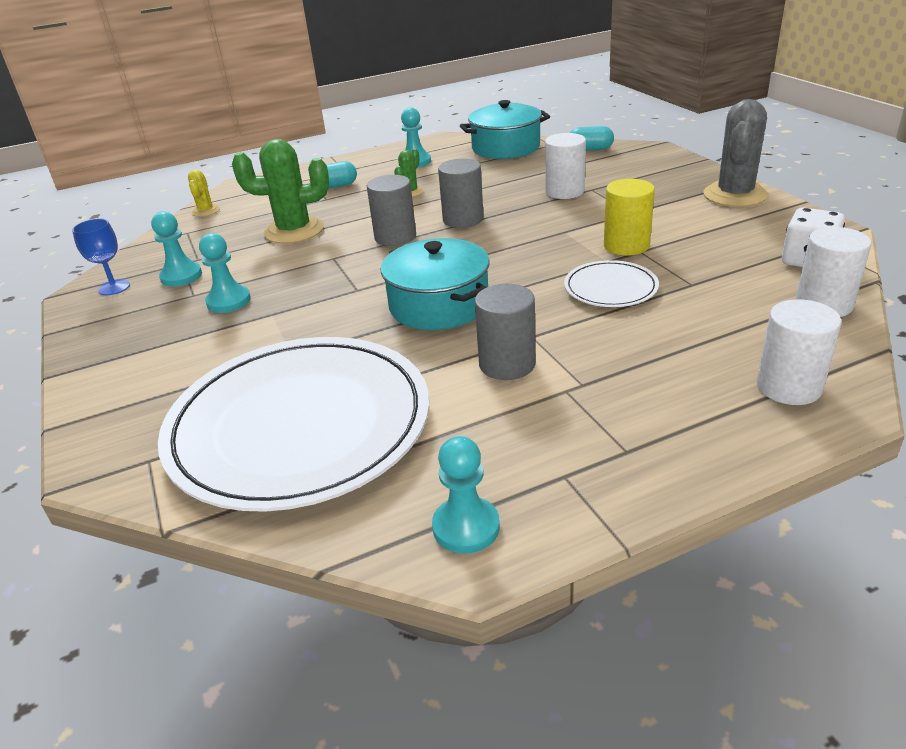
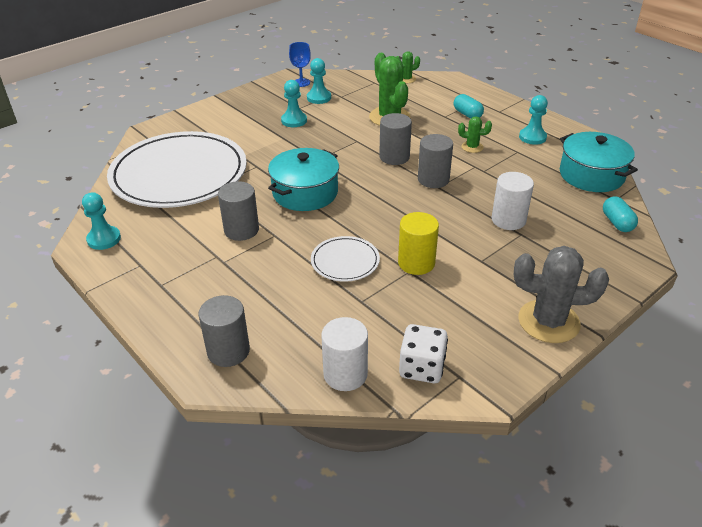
camera: 70 degrees right, 5 degrees up
(206, 211) = (406, 79): yellow cactus -> green cactus
(789, 387) = (228, 351): white cylinder -> grey cylinder

